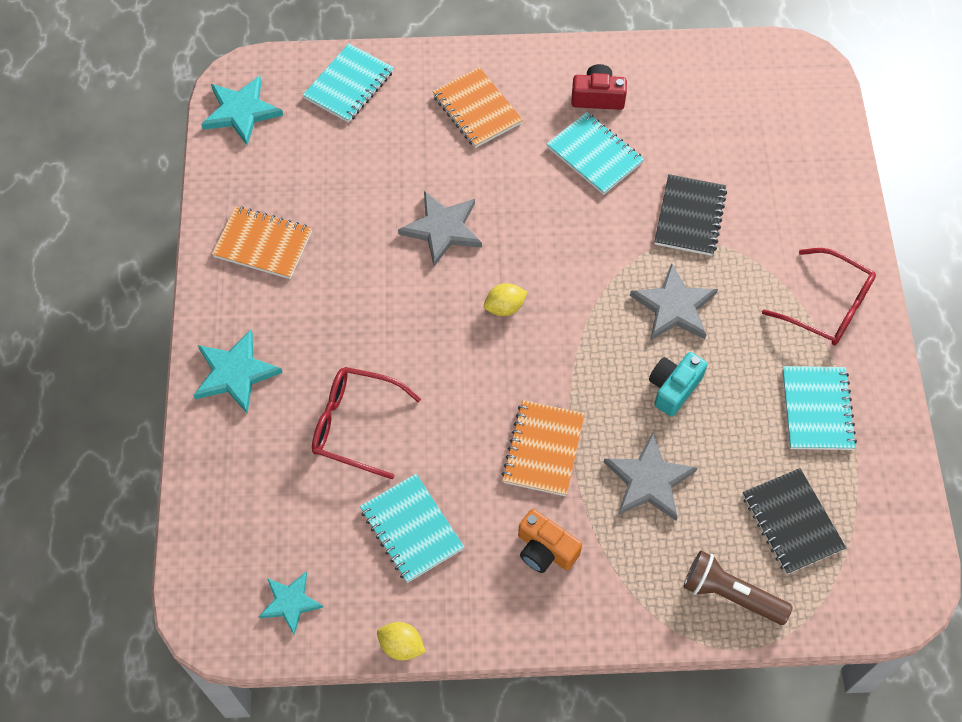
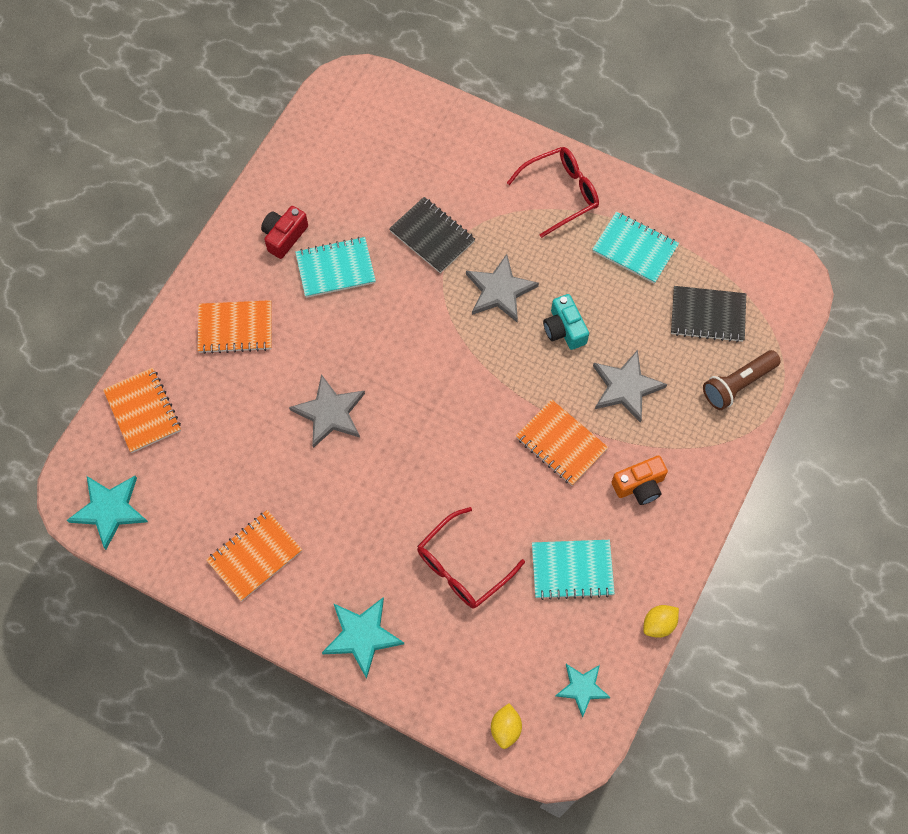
camera: 60 degrees left, 5 degrees up
(349, 85) = (143, 411): turquoise notebook -> orange notebook
(504, 307) = (428, 406): yellow lemon -> yellow lemon (505, 728)

